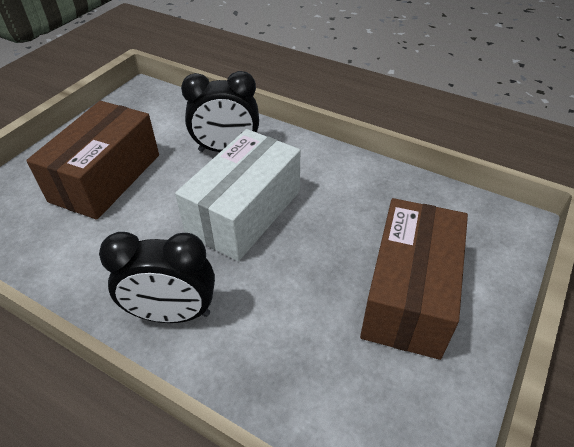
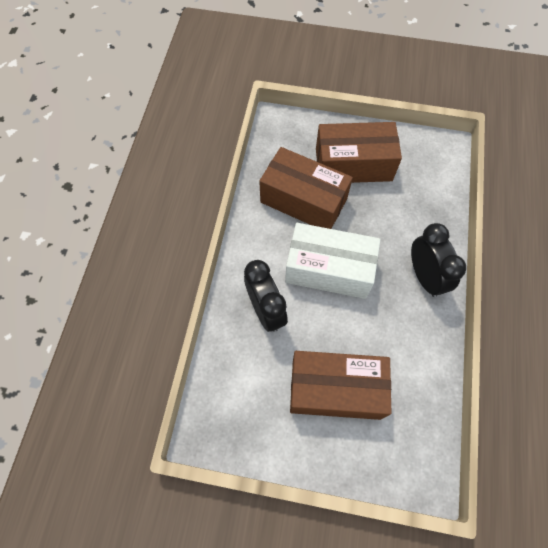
camera: 110 degrees left, 20 degrees up
(359, 216) = (303, 200): none -> brown box

